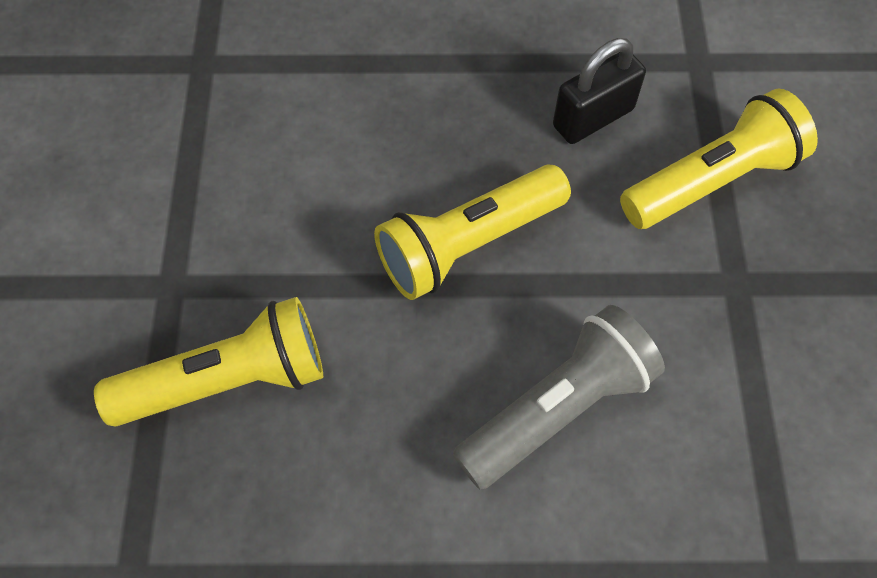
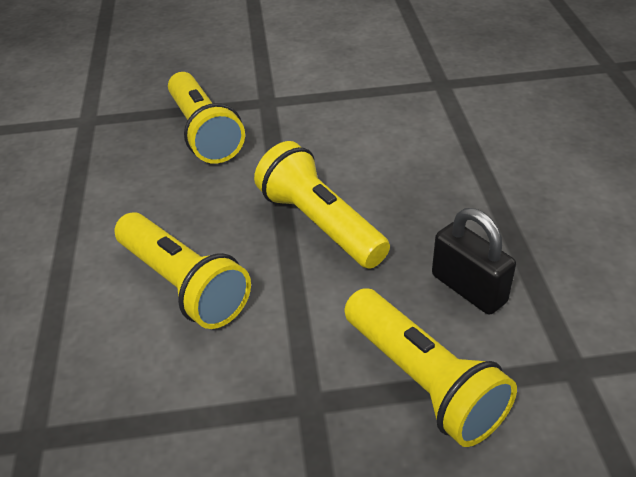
camera: 85 degrees right, 20 degrees down
(557, 408) = (184, 285): grey flashlight -> yellow flashlight

